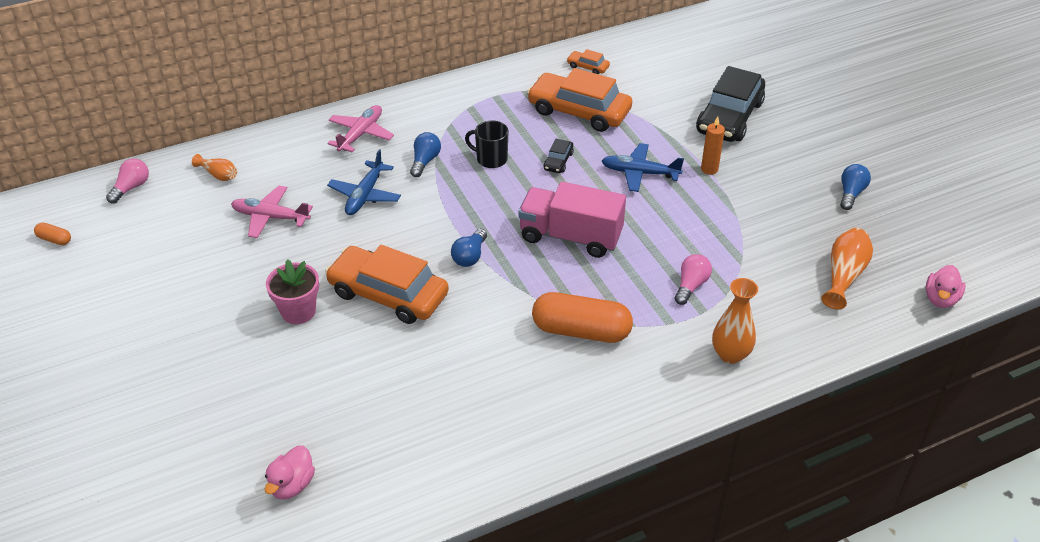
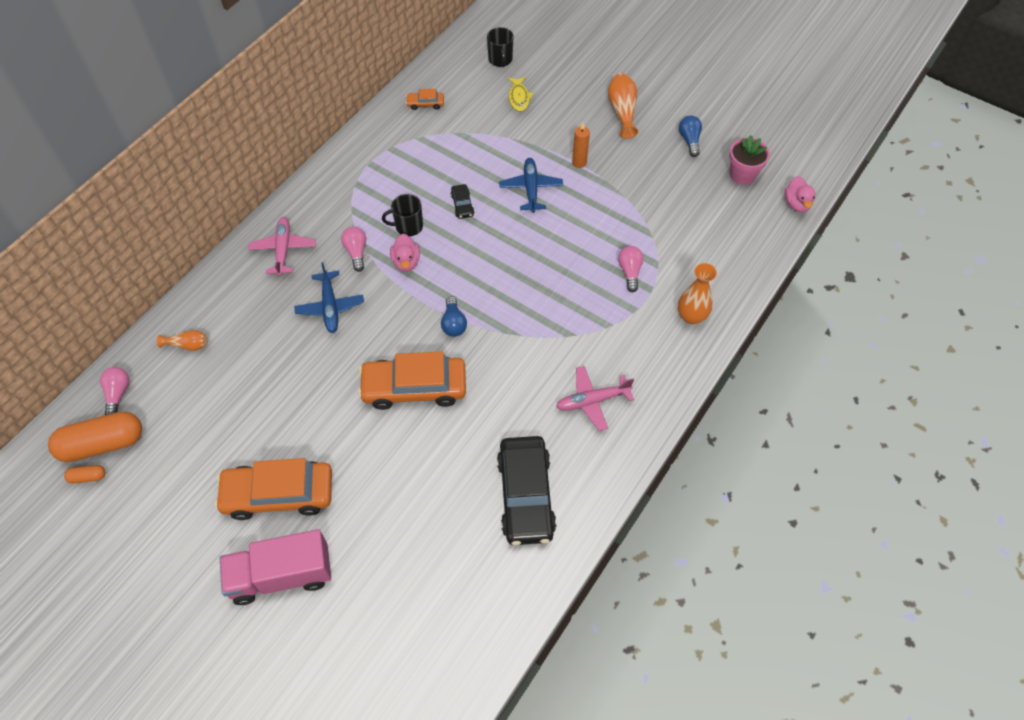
camera: 30 degrees left, 15 degrees up
(270, 217) = (266, 364): pink plane -> pink plane (592, 401)
(292, 485) = (459, 584): pink duck -> pink duck (406, 262)
(298, 311) = (354, 438): pink flower pot -> pink flower pot (742, 175)
(425, 161) = (356, 252): blue light bulb -> pink light bulb
(570, 236) = (517, 270): pink truck -> pink truck (281, 575)
(579, 111) = (447, 150): orange car -> orange car (278, 494)
(581, 331) = (578, 348): orange capsule -> orange capsule (102, 444)
(639, 173) = (531, 188): blue plane -> blue plane turned 105 degrees clockwise
(687, 93) = (519, 98): none -> yellow fish
(692, 56) = (500, 60): none -> black mug
(729, 117) = (564, 107): black car -> black car (525, 495)
(844, 276) = (725, 214): orange vase -> orange vase (622, 111)

